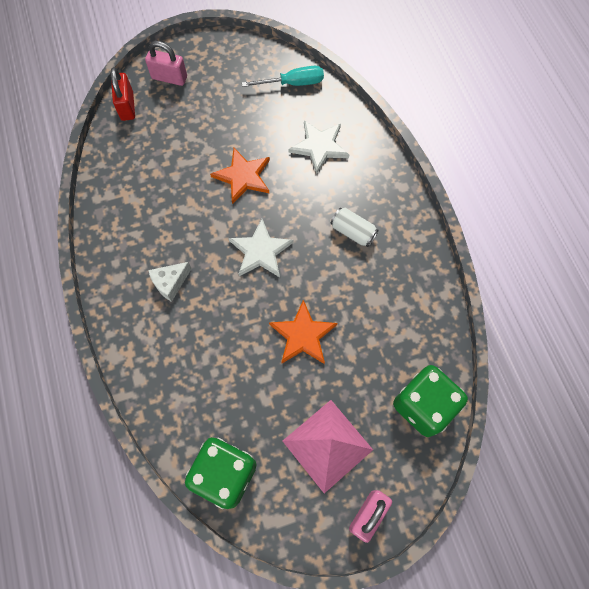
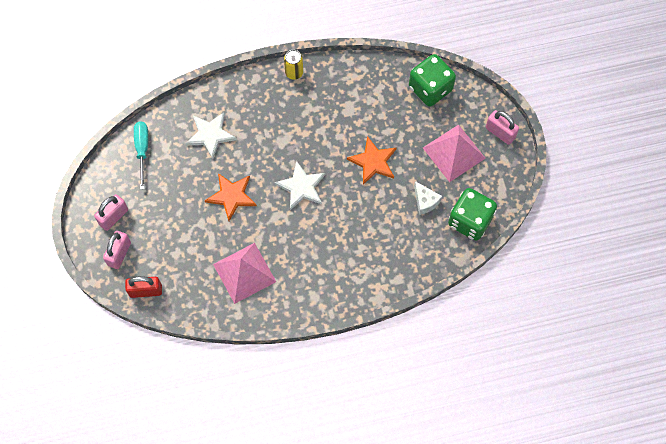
camera: 85 degrees left, 0 degrees up
(148, 199) = (244, 273): none -> pink pyramid
(170, 283) = (322, 255): white cheese -> white cheese (425, 201)
(212, 67) = (113, 217): none -> pink padlock
(353, 232) = (292, 118): white can -> none
(417, 228) = (294, 72): none -> yellow can

